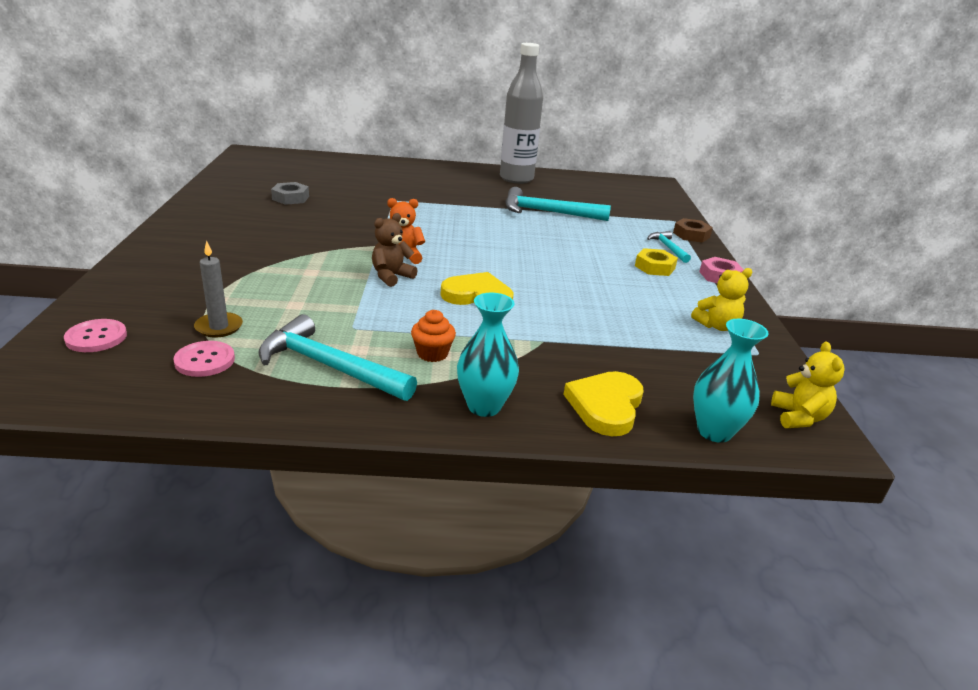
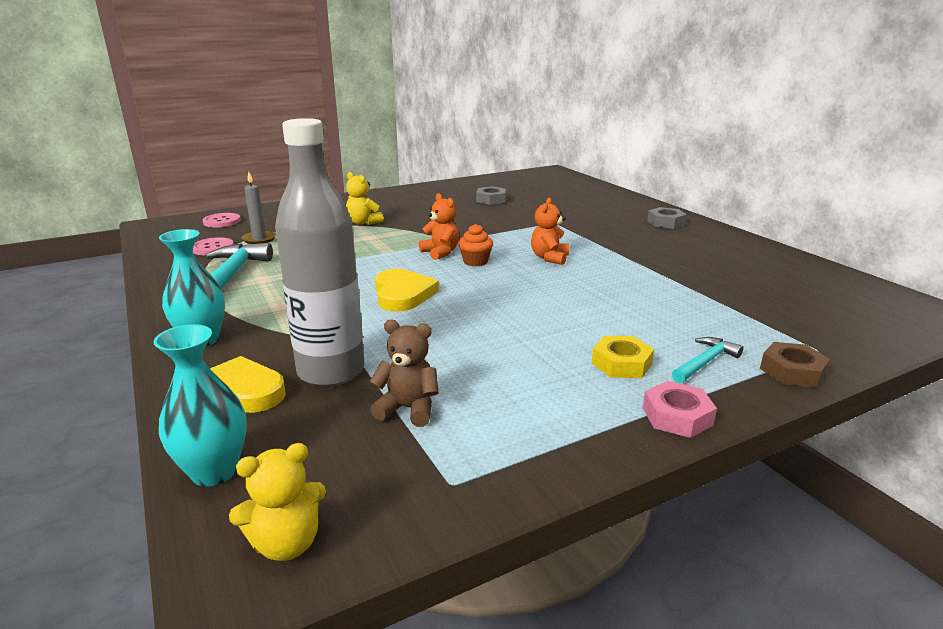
camera: 65 degrees right, 5 degrees down
(391, 276) = (398, 258): brown teddy bear -> brown teddy bear (408, 409)
(432, 353) = (276, 302): orange cupcake -> orange cupcake (475, 262)
(449, 173) = (665, 222): none -> grey nut
(468, 227) = (549, 258): none -> orange teddy bear
(516, 179) = (727, 246): grey bottle -> grey bottle (331, 371)
(548, 212) = (665, 278): turquoise hammer -> none
(717, 326) = (501, 436): yellow teddy bear -> yellow teddy bear (363, 222)

